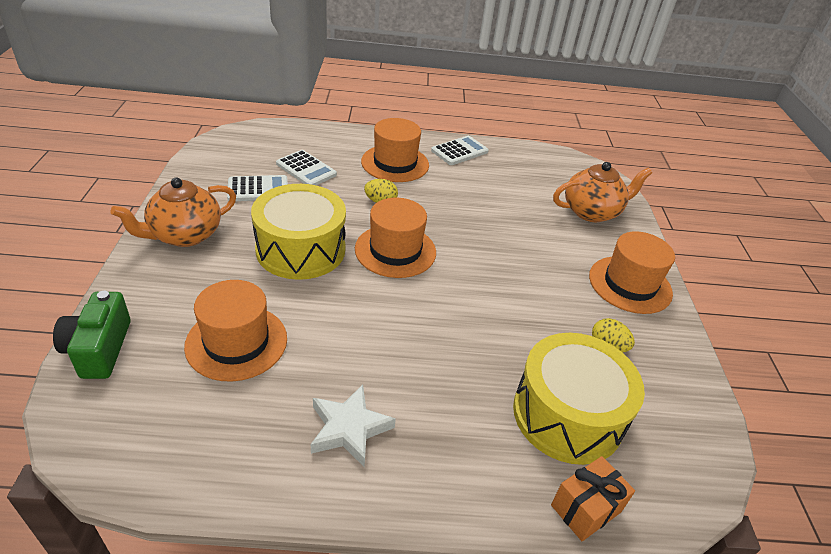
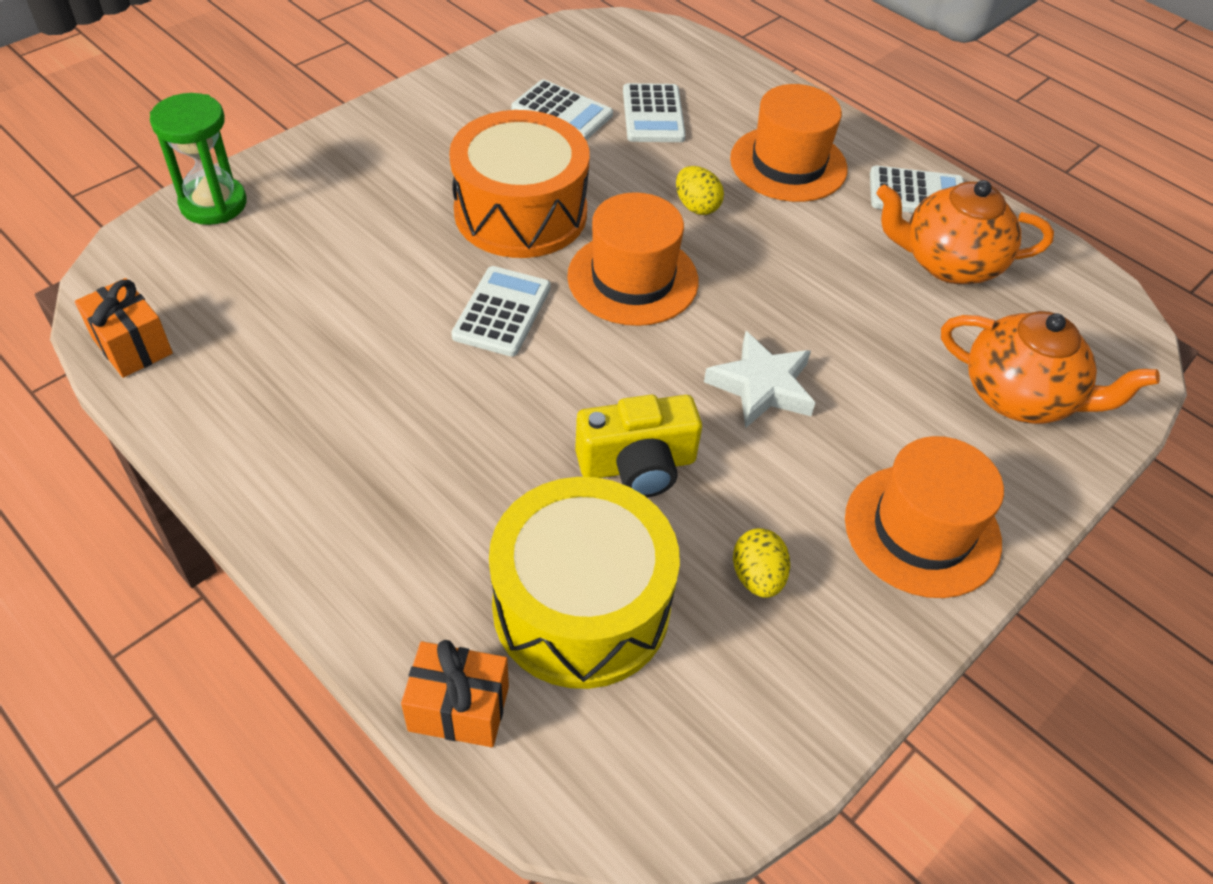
camera: 45 degrees right, 10 degrees up
(99, 349) = (213, 204): green camera -> green hourglass
(153, 470) = (132, 345): none -> orange gift
(185, 235) = (419, 127): orange teapot -> orange teapot (948, 263)
(236, 342) = (333, 275): orange hat -> none
(301, 249) = (520, 212): yellow drum -> orange drum
(349, 428) = (329, 435): white star -> white star (762, 386)
(355, 304) = (502, 312): none -> white calculator
(506, 333) = (637, 465): none -> yellow camera

